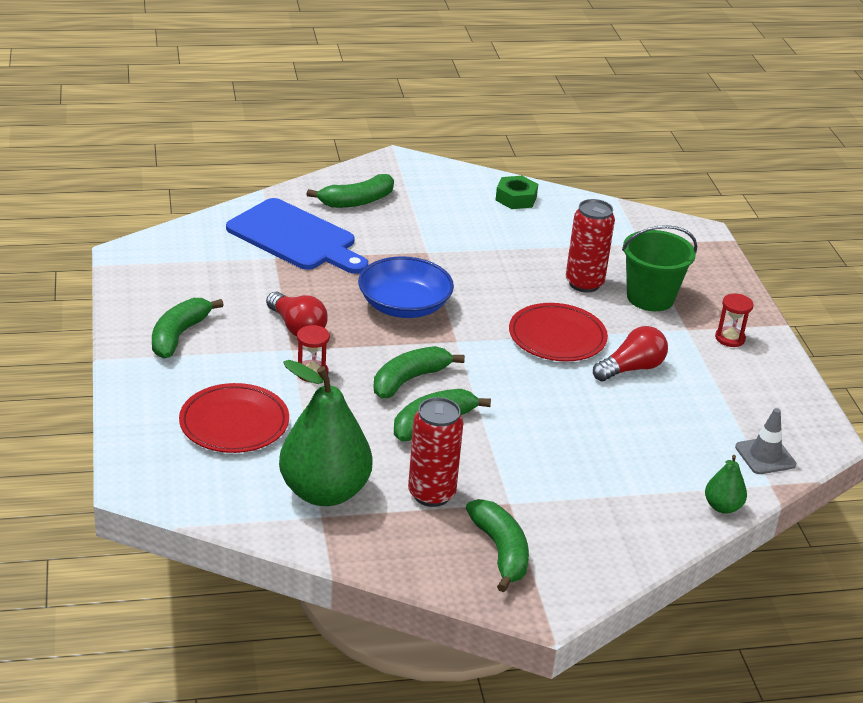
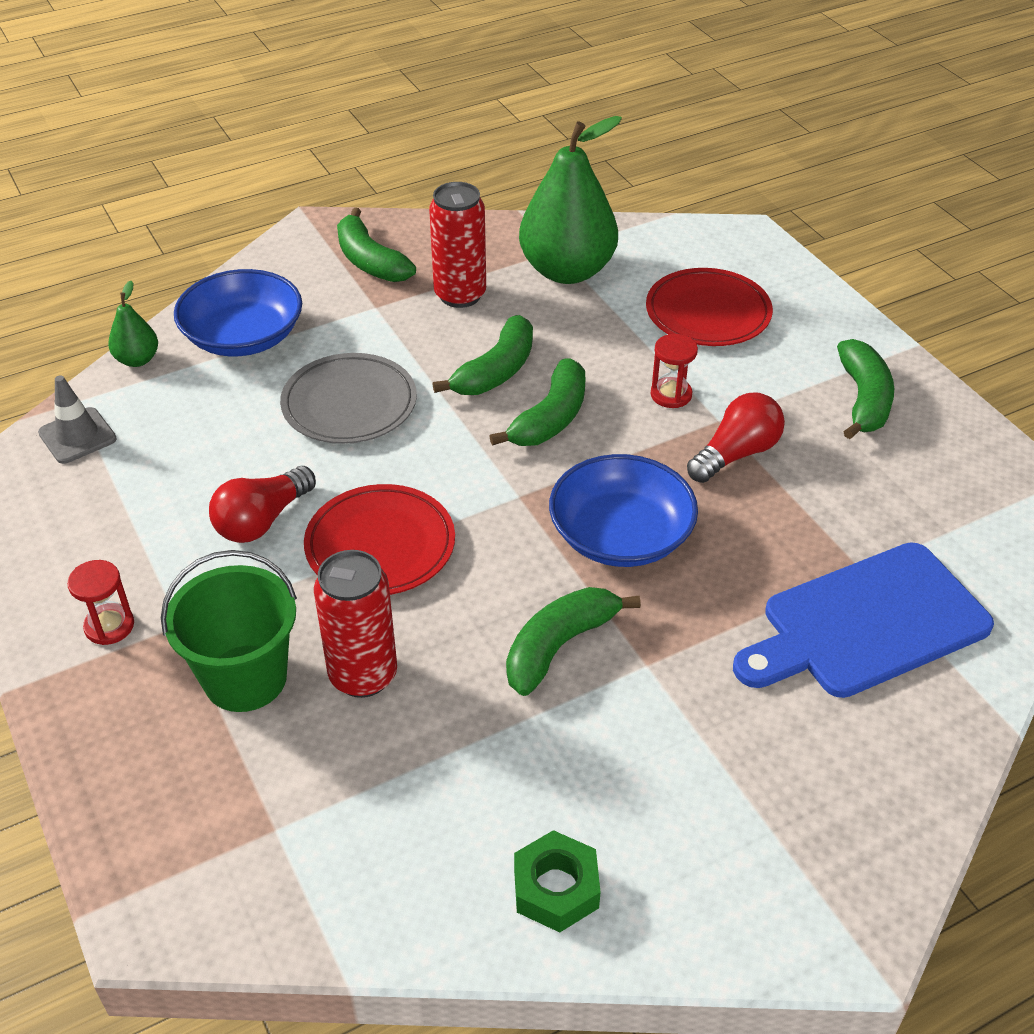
camera: 165 degrees right, 10 degrees up
(295, 238) = (866, 623): blue cutting board -> blue cutting board turned 45 degrees counterclockwise
(297, 327) = (736, 454): red light bulb -> red light bulb turned 105 degrees clockwise
(357, 201) = (839, 758): green banana -> green banana (559, 646)
(554, 427) = (349, 404): none -> grey plate
(630, 504) = (243, 336): none -> blue bowl

